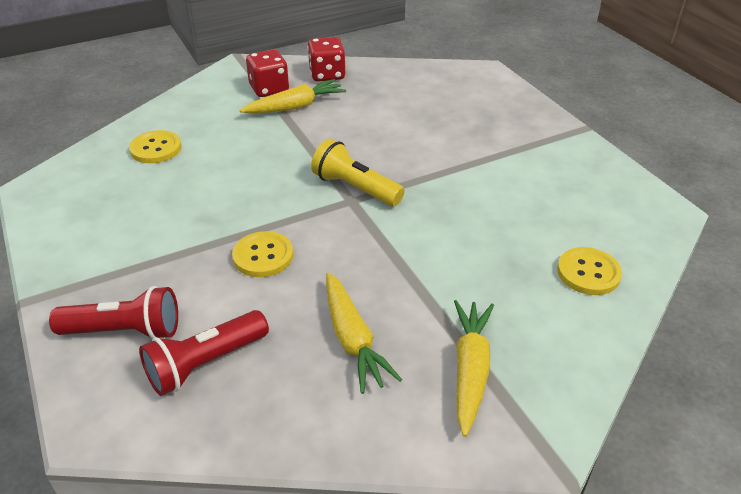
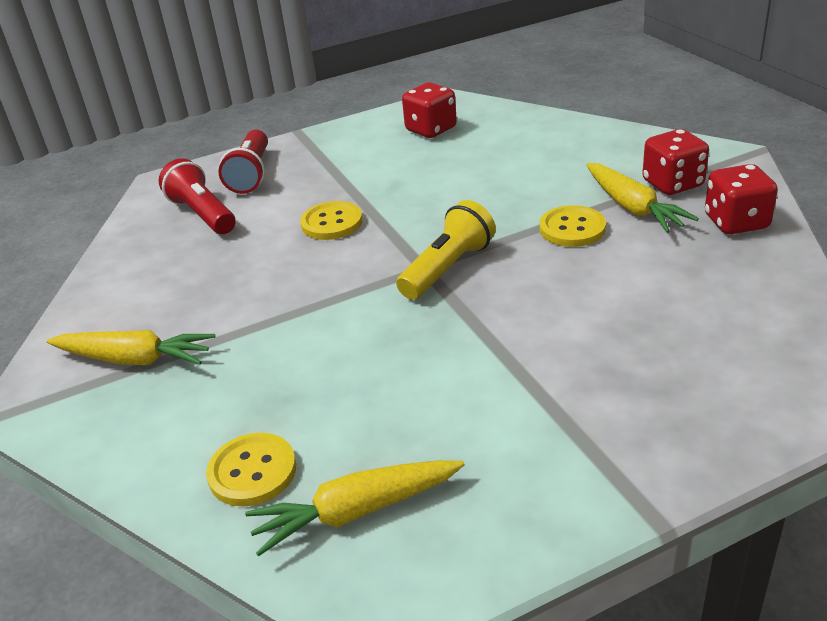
camera: 95 degrees right, 5 degrees down
(100, 197) = (431, 129): none -> red dice
(156, 149) = (516, 139): yellow button -> yellow button (572, 228)
(353, 339) = (202, 285): yellow carrot -> yellow carrot (356, 512)

